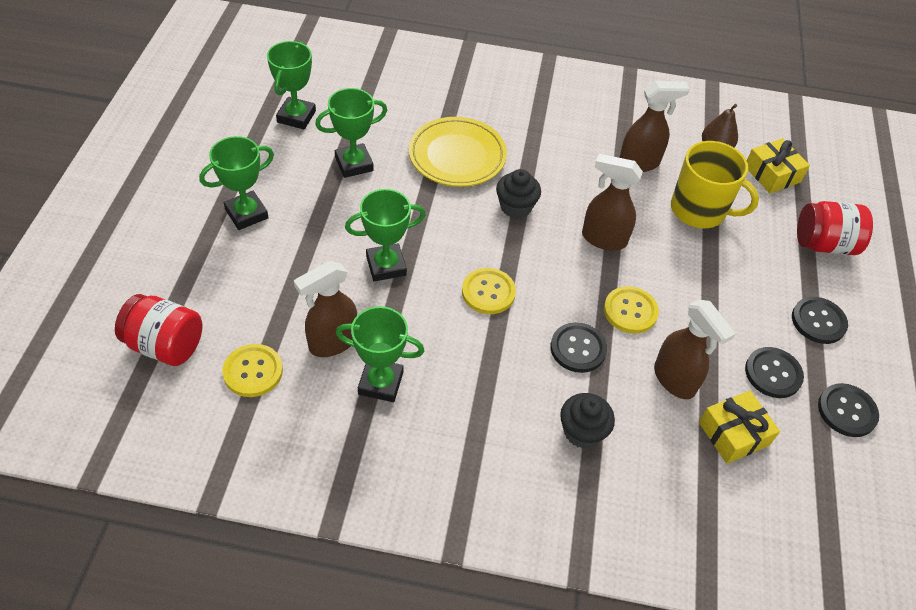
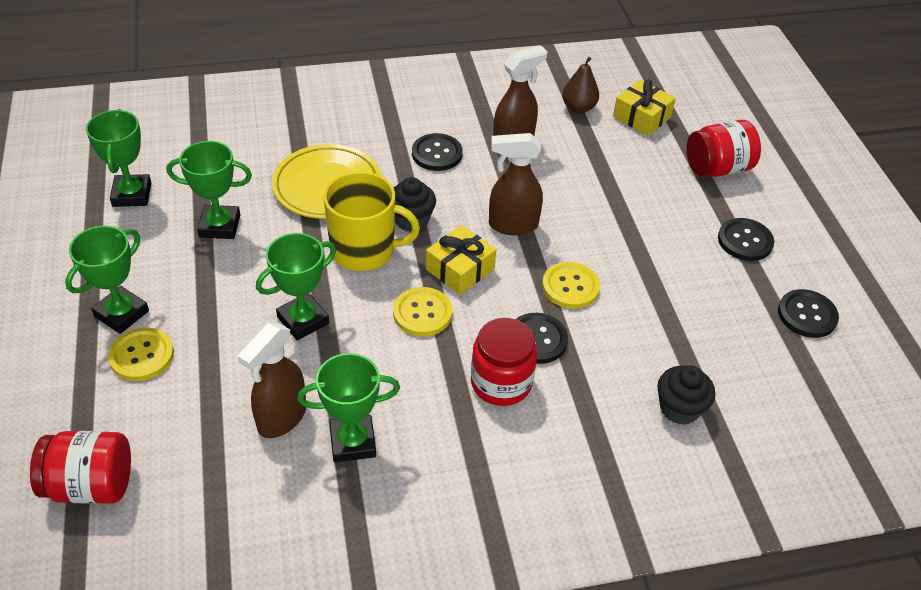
camera: 20 degrees left, 5 degrees down
(253, 371) = (206, 478): yellow button -> yellow button (142, 356)
(354, 164) = (220, 226): green trophy -> green trophy turned 45 degrees clockwise
(528, 376) = (501, 383): none -> red jar
(582, 431) = (578, 419): black cupcake -> black cupcake (679, 408)
(674, 380) = (642, 339): brown spray bottle -> none
(699, 210) = (590, 170): yellow mug -> yellow mug (364, 250)
(733, 433) = (718, 371): yellow gift -> yellow gift (460, 269)
(773, 373) = (727, 302): black button -> black button (437, 154)

